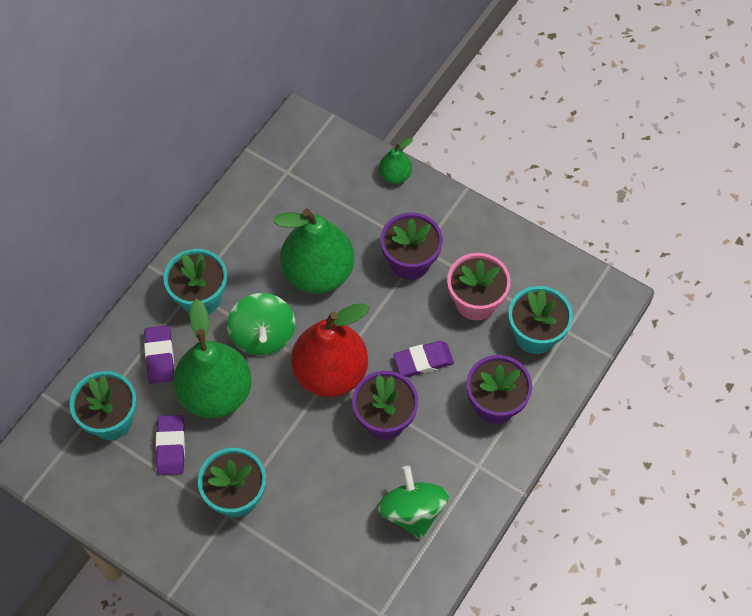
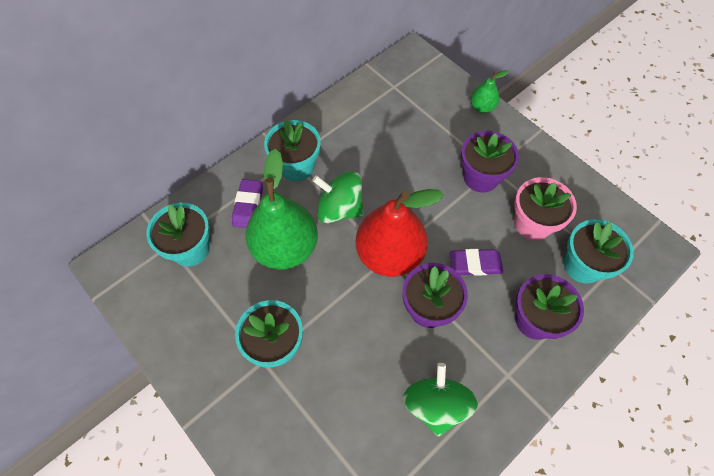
camera: 15 degrees right, 0 degrees up
(171, 446) = (232, 285): purple eraser -> none
(263, 335) = (339, 209): green spinning top -> green spinning top turned 105 degrees clockwise
(318, 273) = (399, 168): green pear -> none

